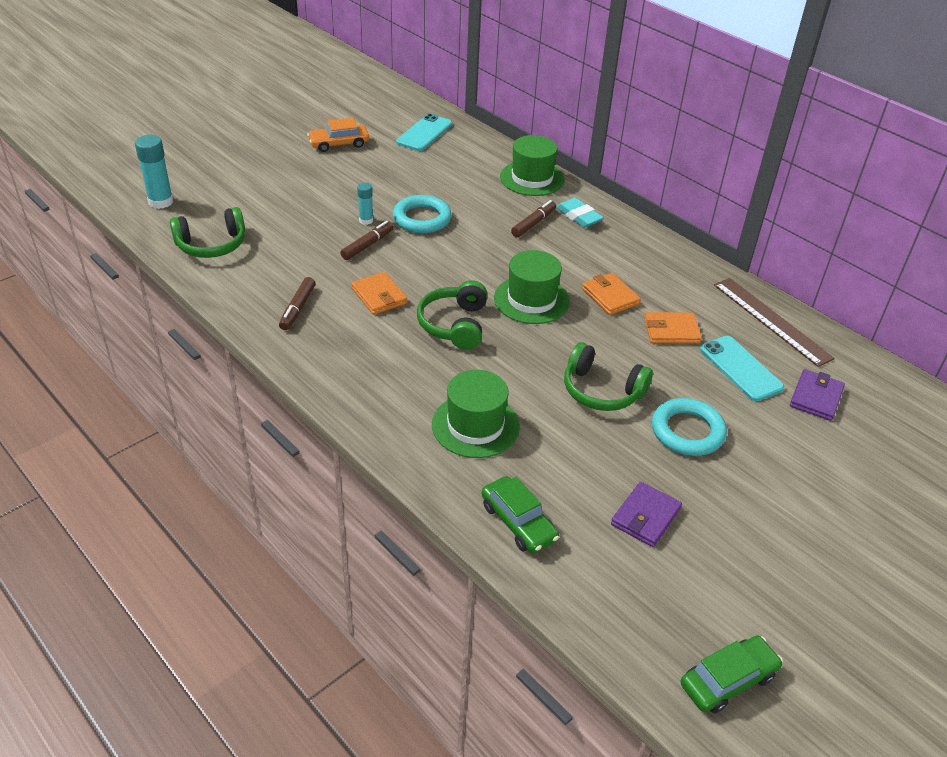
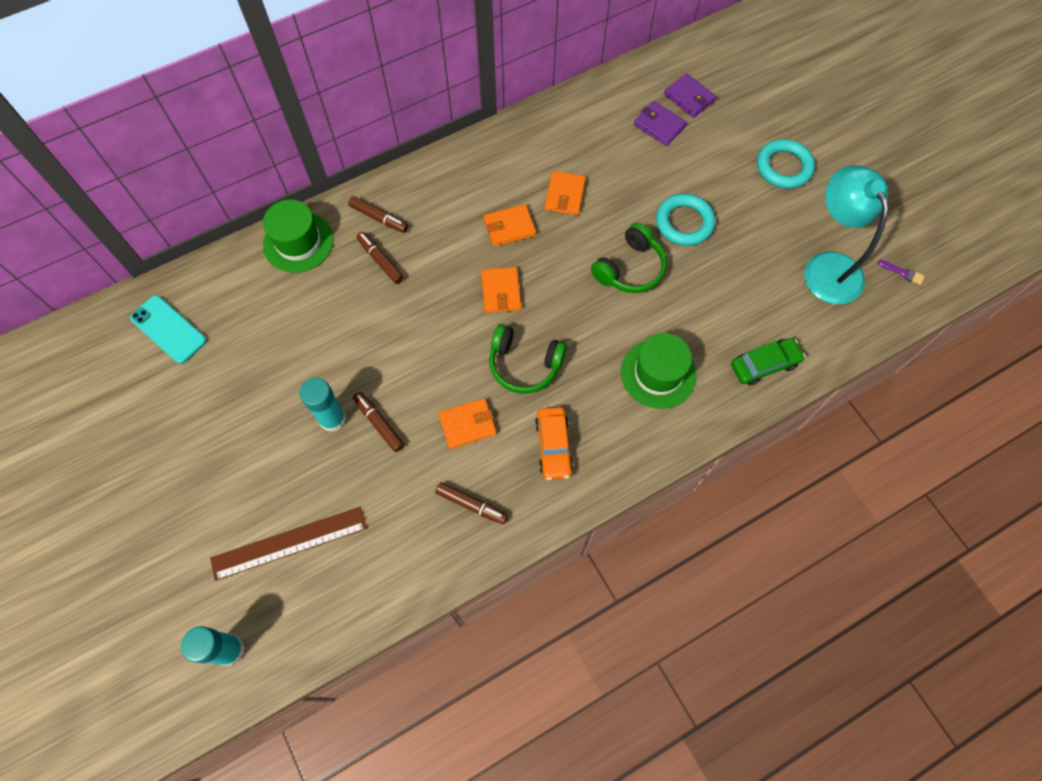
camera: 75 degrees left, 25 degrees up
(212, 245) = (337, 589): green headphones -> none
(339, 144) = (161, 428): orange car -> orange car (553, 446)
(366, 220) = (332, 419): turquoise glue stick -> turquoise glue stick, size x1.72
(422, 219) = (344, 362): turquoise ring -> turquoise ring (783, 167)
(531, 300) = (501, 291): green hat -> orange wallet
(578, 216) = (379, 218): turquoise eraser -> brown marker
(645, 517) = (766, 278): purple wallet -> purple wallet (689, 98)
(693, 583) = (827, 267): none -> turquoise lamp
(728, 680) = (903, 272): green car -> purple brush
(740, 368) = (619, 162): turquoise phone -> none
(771, 320) = (565, 120): brown ruler -> brown ruler (289, 543)

